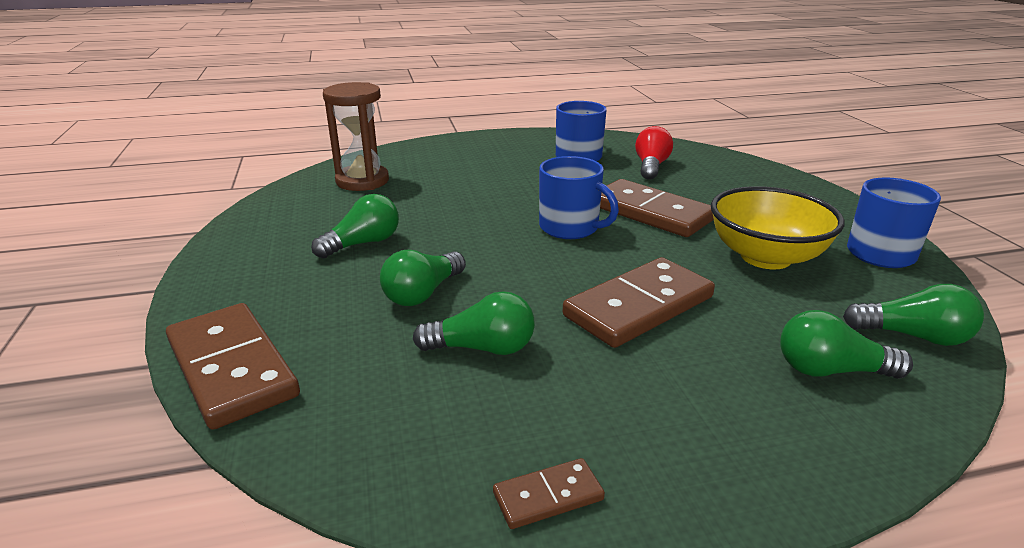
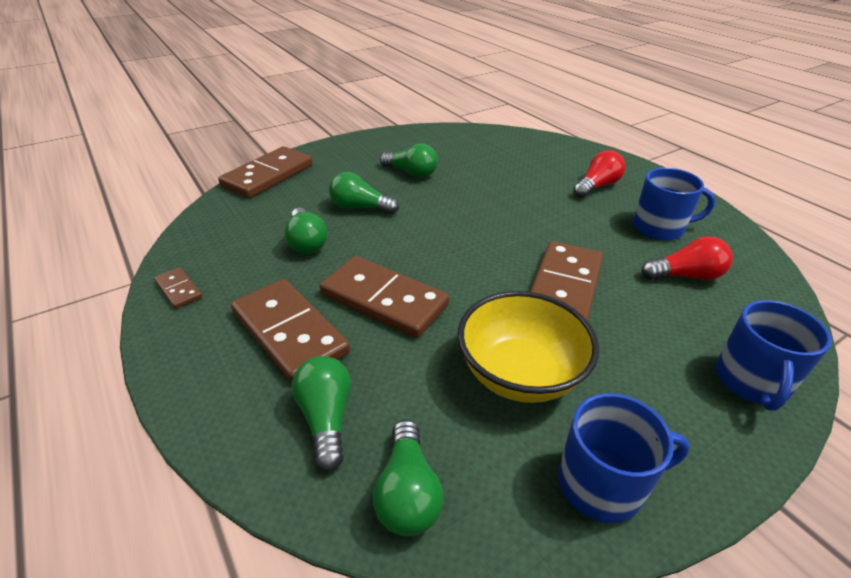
camera: 70 degrees right, 10 degrees up
(362, 181) = (502, 148): brown hourglass -> none
(491, 160) = (597, 186): none -> red light bulb
(570, 228) = (495, 248): blue mug -> blue mug (751, 381)
(685, 383) = (289, 333): none -> brown domino

